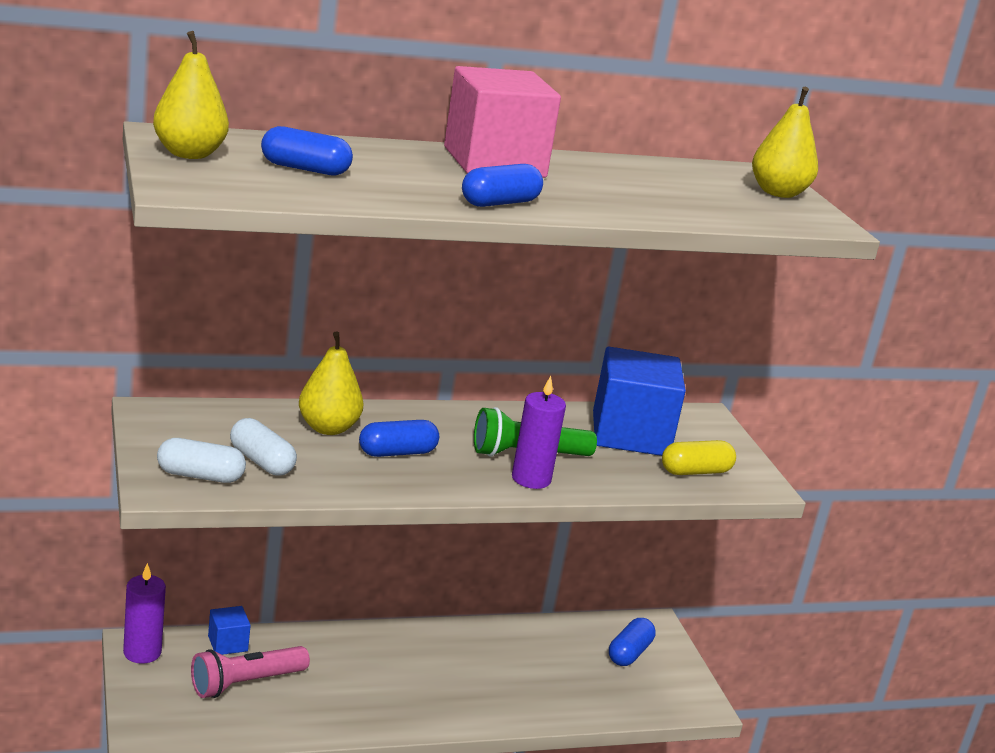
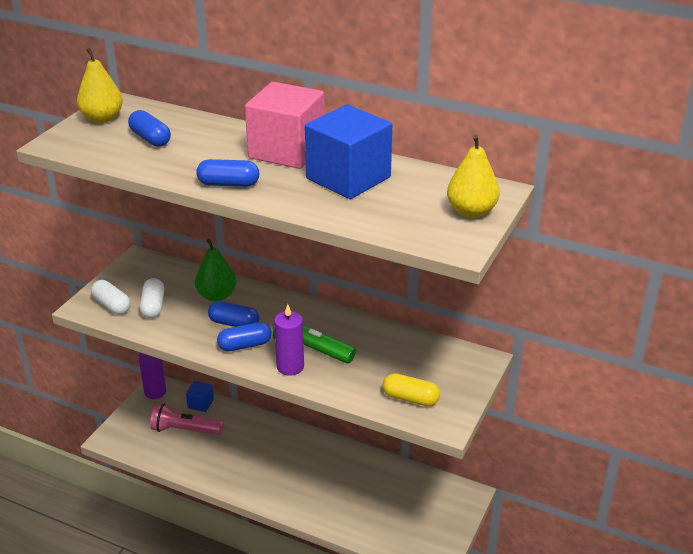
camera: 45 degrees right, 10 degrees up
(328, 428) = (216, 296): yellow pear -> green pear
(629, 653) = (426, 506): blue capsule -> blue capsule (245, 345)
(630, 434) = (403, 357): blue cube -> blue cube (348, 178)

